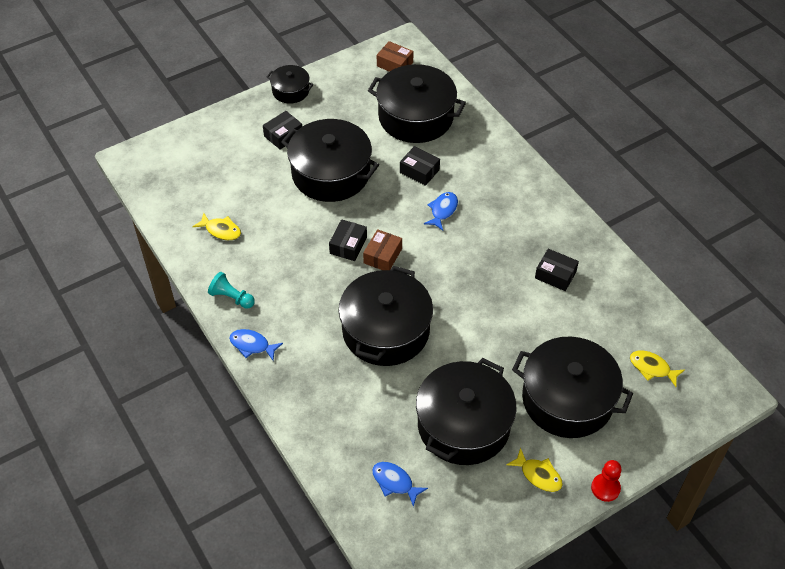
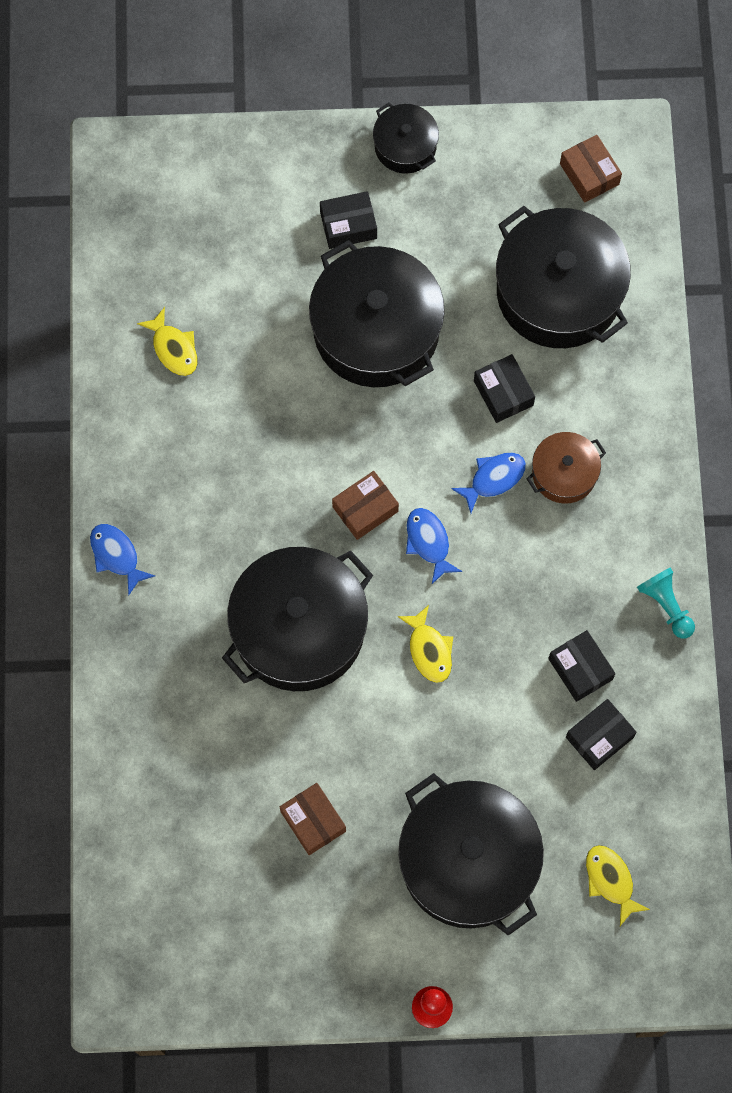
camera: 30 degrees right, 20 degrees up
(232, 297) = (130, 467): turquoise pawn -> turquoise pawn (666, 605)
(348, 245) = (329, 466): black box -> black box (599, 737)
(395, 482) = (180, 850): blue fish -> blue fish (428, 542)
(463, 425) = (313, 821): black pot -> brown box
(478, 191) = (564, 473): none -> brown pot
(538, 475) = (361, 942): yellow fish -> yellow fish (429, 650)

